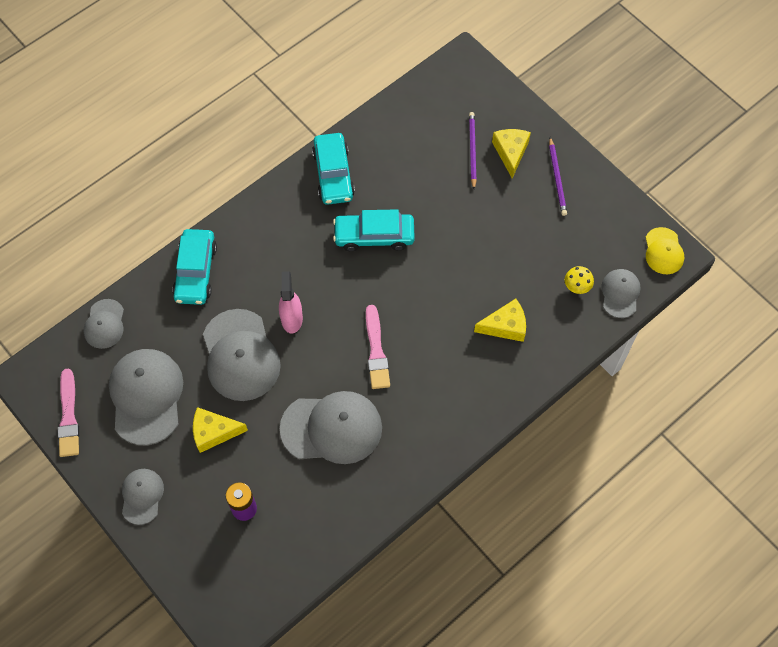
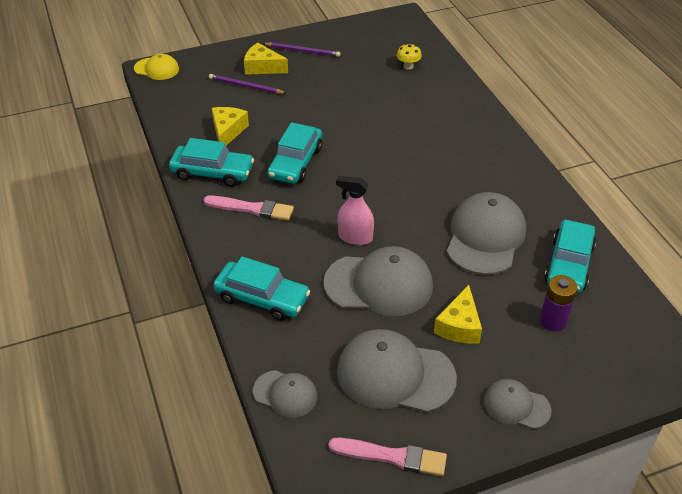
camera: 70 degrees left, 20 degrees down
(321, 510) = (568, 264): none -> turquoise car
(376, 351) = (416, 189): pink brush -> pink brush (252, 209)
(505, 326) = (426, 110): yellow cheese -> yellow cheese (228, 131)
(620, 294) = (424, 48): grey cap -> none
(663, 251) = (398, 20): yellow cap -> yellow cap (156, 69)

